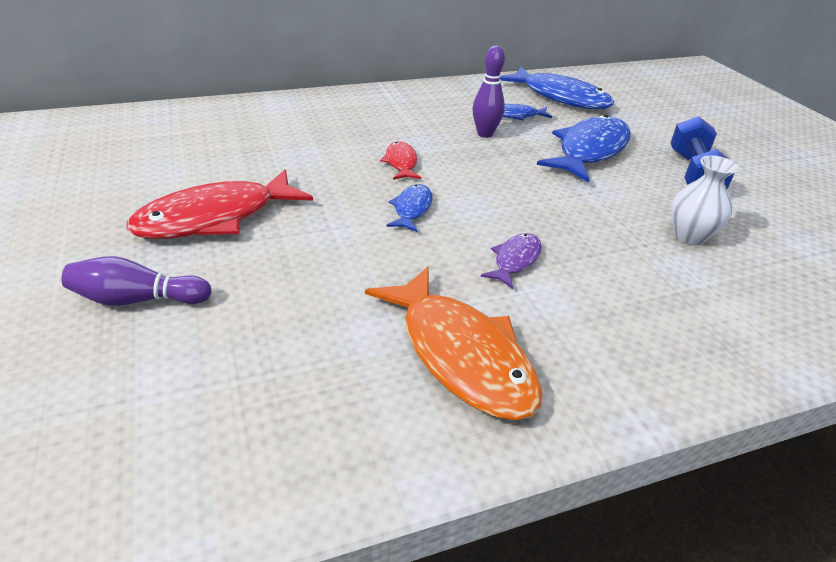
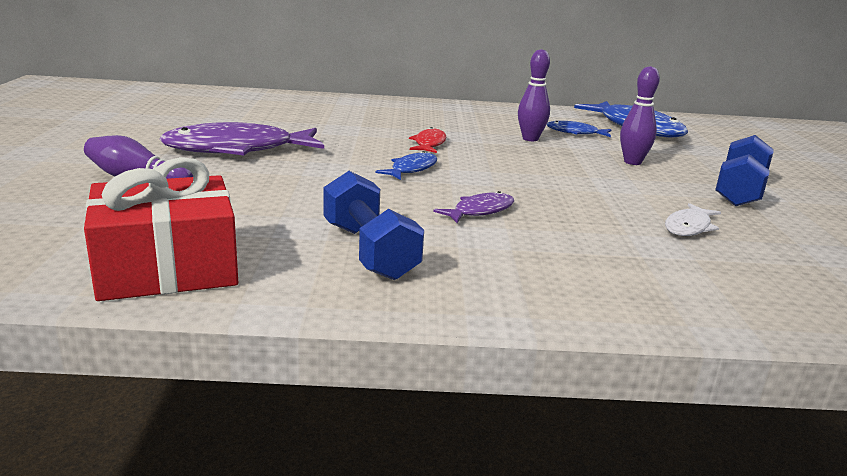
camera: 20 degrees right, 15 degrees down
(215, 218) = (237, 149): red fish -> purple fish
(282, 450) = (167, 267): none -> red gift
(460, 354) = (369, 251): orange fish -> blue dumbbell
(589, 151) = (632, 162): blue fish -> purple bowling pin
(689, 236) = (689, 227): white vase -> white fish

